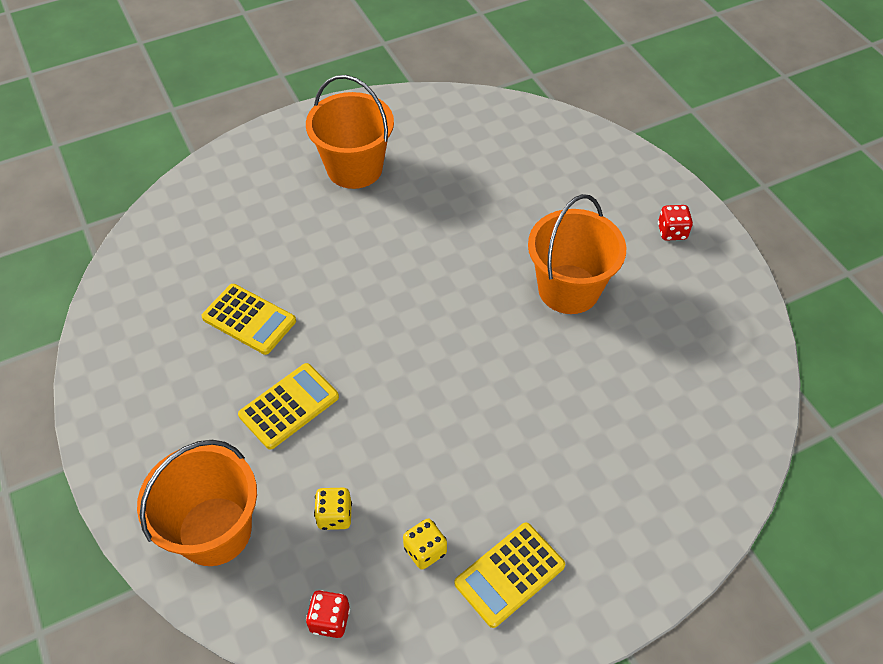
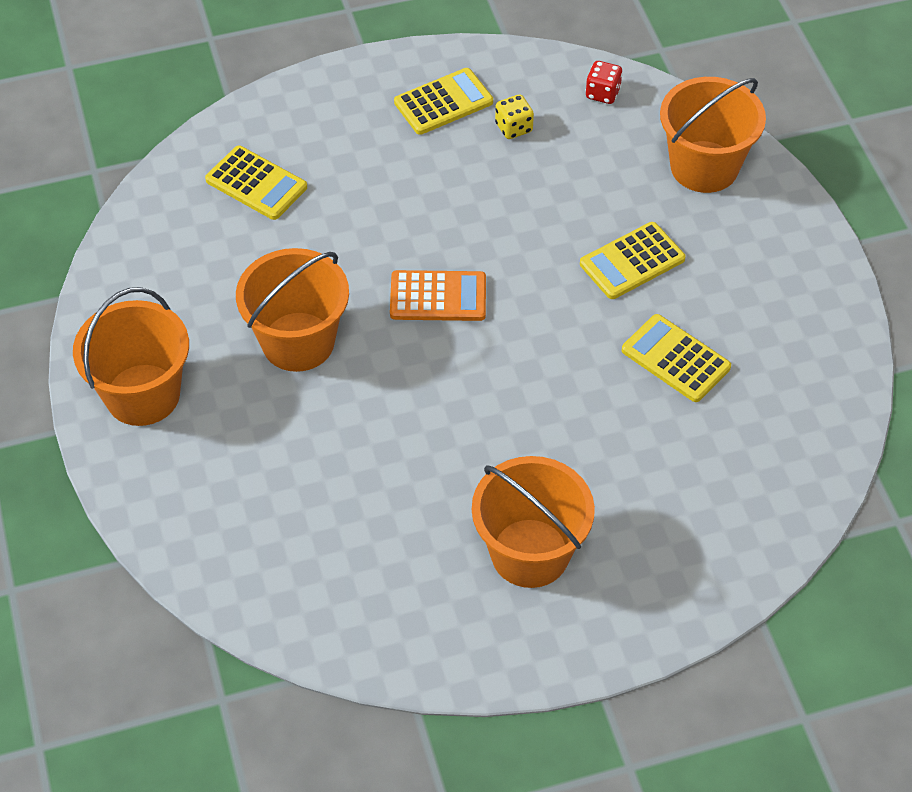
camera: 170 degrees left, 0 degrees up
(334, 516) = (592, 163): yellow dice -> none
(462, 345) = (438, 297): none -> orange calculator
(668, 436) = (256, 184): none -> yellow calculator
(672, 232) = (142, 395): red dice -> orange bucket

